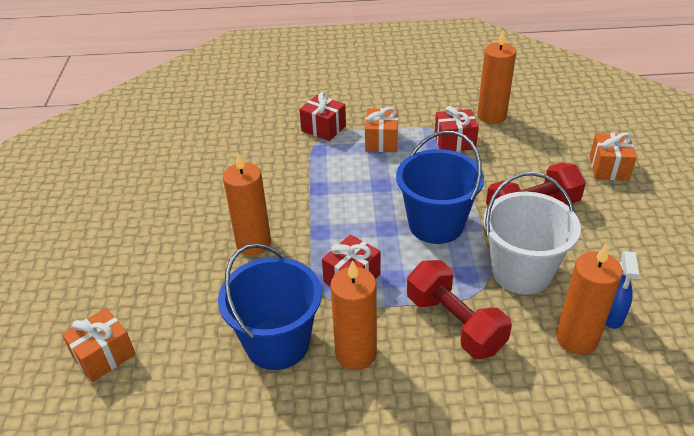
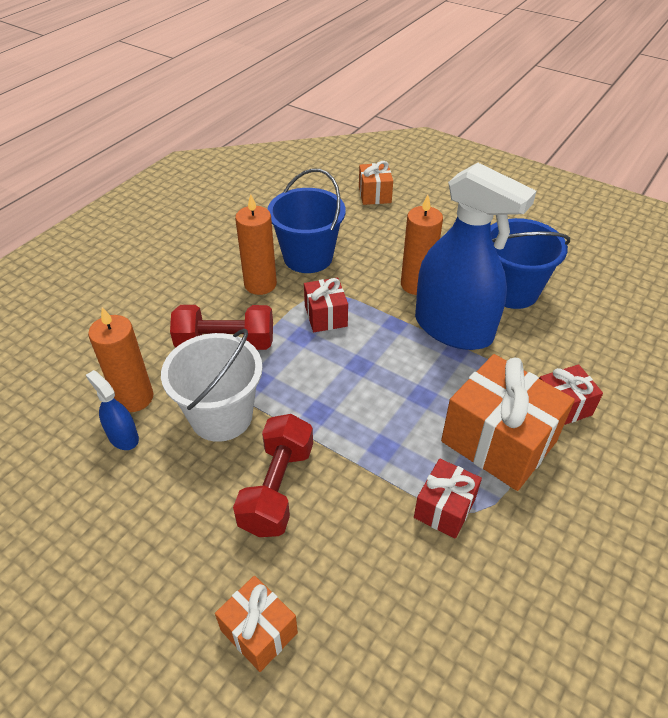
camera: 125 degrees right, 5 degrees up
(292, 200) = (453, 328): none -> blue spray bottle
(381, 141) = (498, 441): orange gift -> orange gift, size x1.85
(436, 224) = (331, 400): blue bucket -> blue bucket (512, 291)
(491, 116) = (470, 594): orange candle -> none

